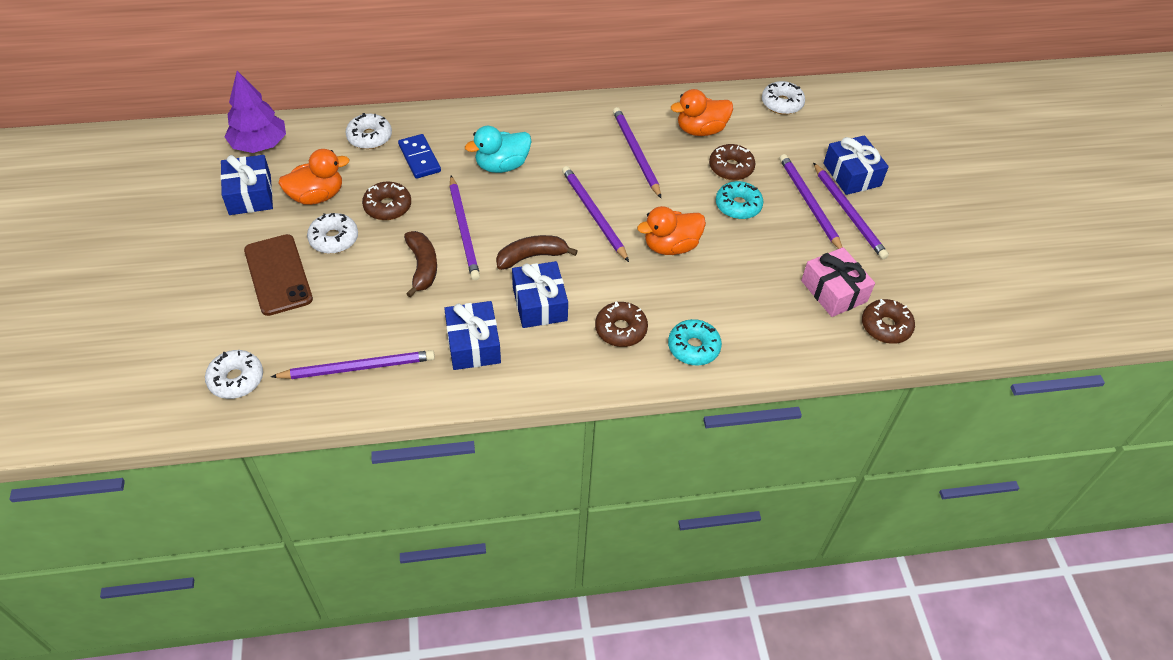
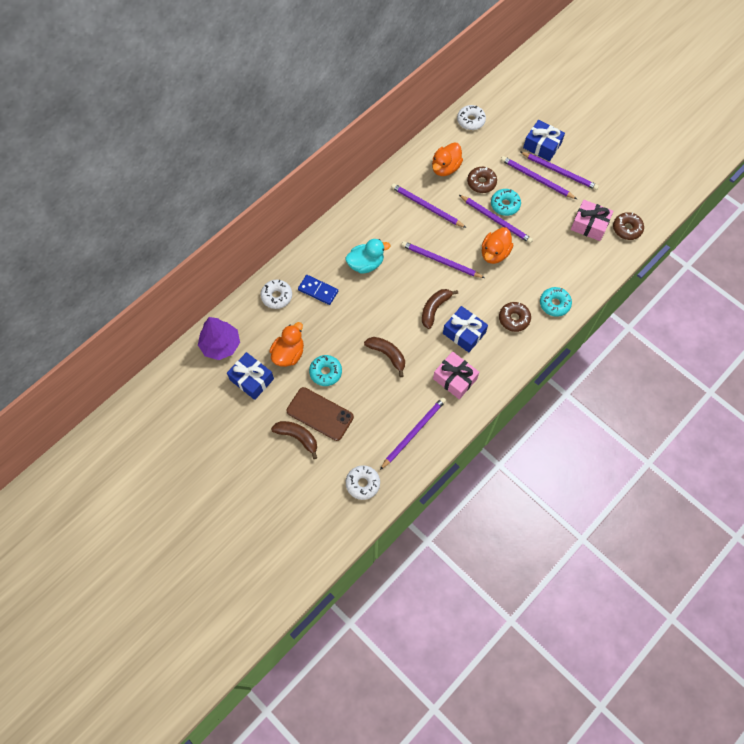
camera: 35 degrees left, 15 degrees up
(227, 281) = (297, 437): none -> brown banana
(334, 239) = (325, 372): white donut -> turquoise donut
(387, 206) = (333, 332): brown donut -> none
(464, 230) = (386, 318): purple pencil -> purple pencil (496, 220)
(473, 344) = (455, 379): blue gift -> pink gift
(502, 165) = (366, 264): turquoise duck -> turquoise duck turned 135 degrees counterclockwise

